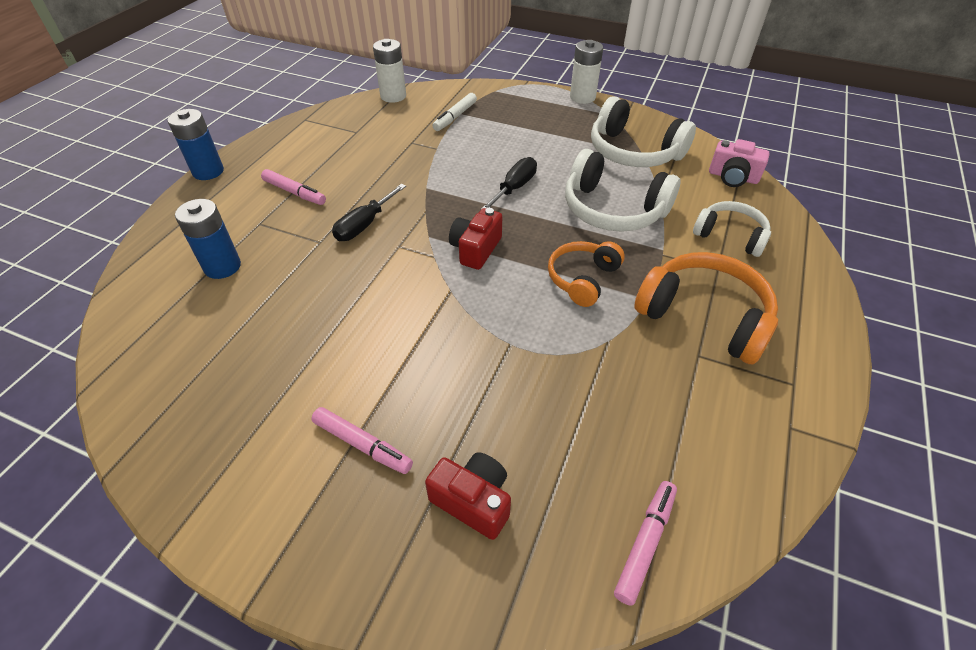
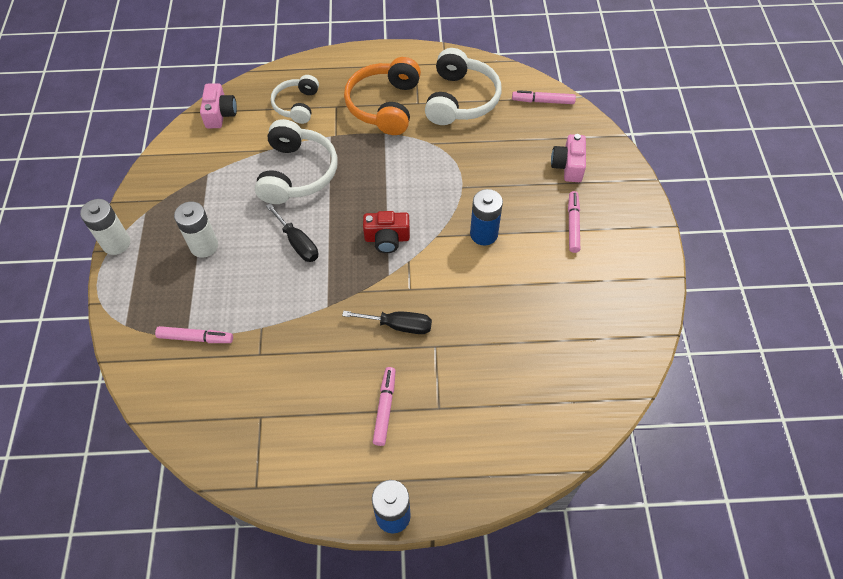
camera: 115 degrees left, 10 degrees up
(222, 266) = (500, 398): blue battery -> blue battery (484, 234)
(393, 96) = (171, 421): white battery -> white battery (204, 246)
(455, 117) = (196, 338): white marker -> pink marker
(473, 501) = (568, 166): red camera -> pink camera
(514, 188) = (298, 243): black screwdriver -> black screwdriver turned 135 degrees counterclockwise
(582, 279) = (384, 169): orange headphones -> none
(633, 152) = (207, 180): white headphones -> white headphones (461, 99)

